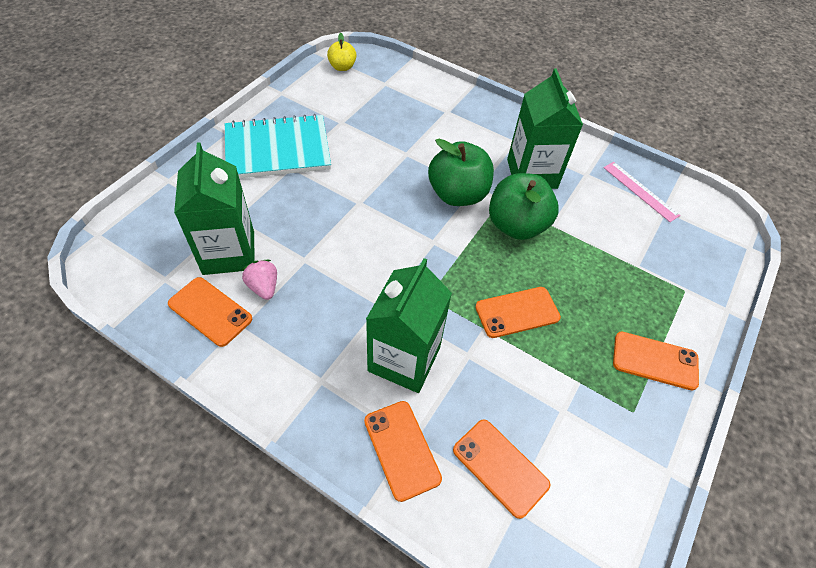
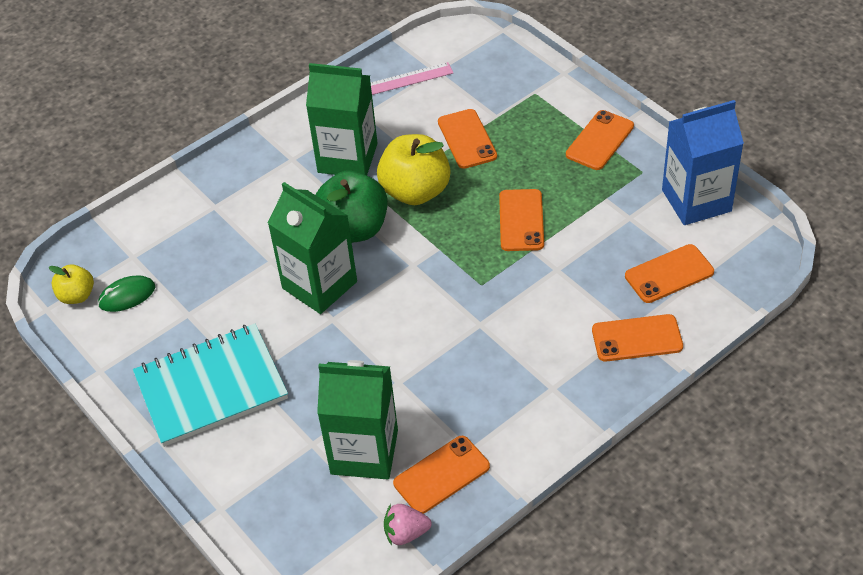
camera: 65 degrees left, 5 degrees down
(263, 287) = (424, 423): pink strawberry -> pink strawberry (406, 533)
(277, 149) = (211, 387): turquoise notebook -> turquoise notebook turned 60 degrees clockwise
(349, 89) = (127, 296): none -> green mouse
(404, 359) = (547, 318): green carton -> green carton (319, 285)
(516, 225) = (415, 191): green apple -> yellow apple
(596, 249) = (467, 139): none -> orange phone
(619, 478) = (696, 200): none -> blue carton

